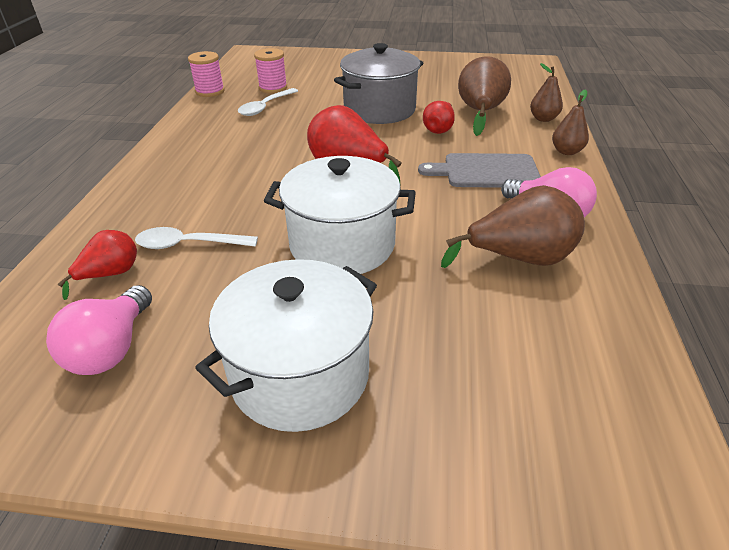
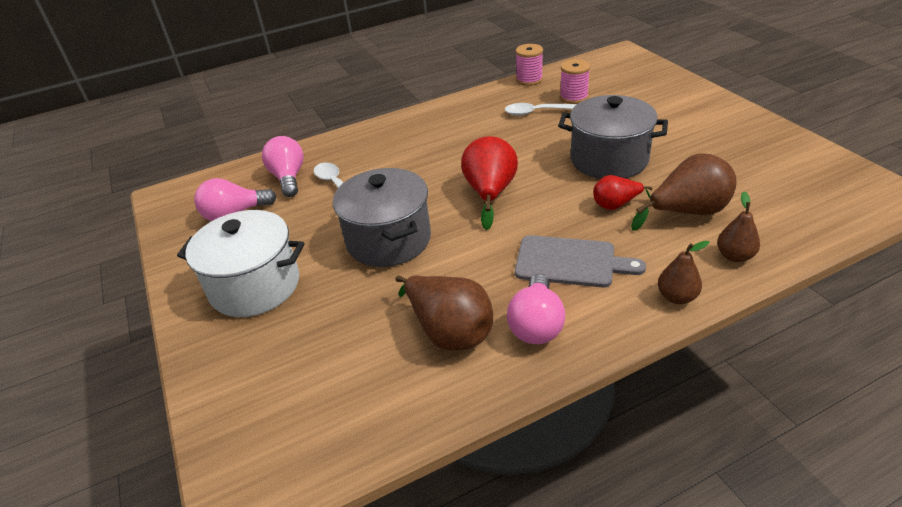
camera: 60 degrees right, 0 degrees up
(111, 274) = (288, 178): red pear -> pink light bulb
(342, 245) = (388, 240): white pot -> grey pot
(486, 171) = (570, 262): grey cutting board -> grey cutting board turned 135 degrees clockwise

